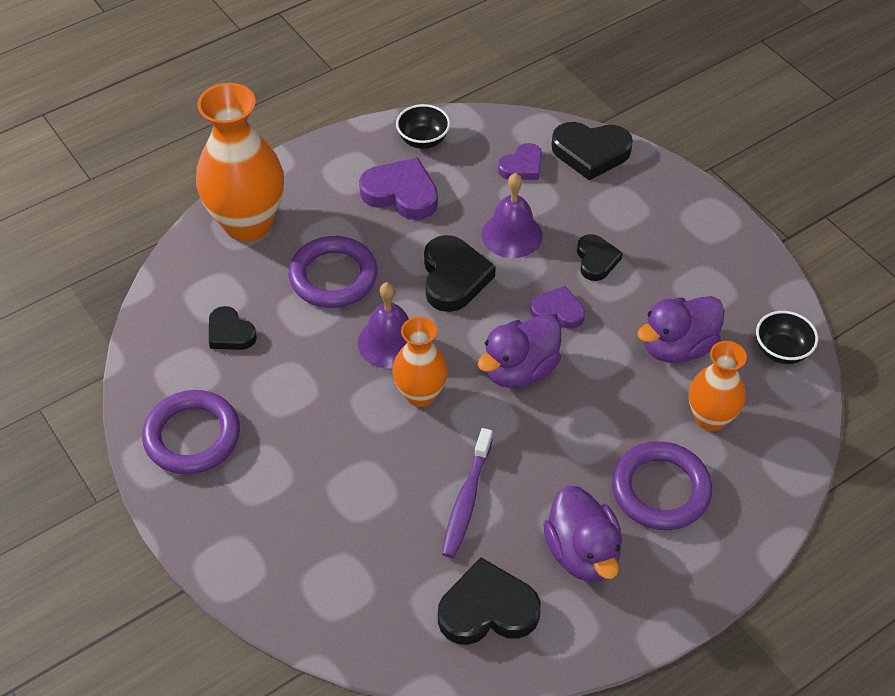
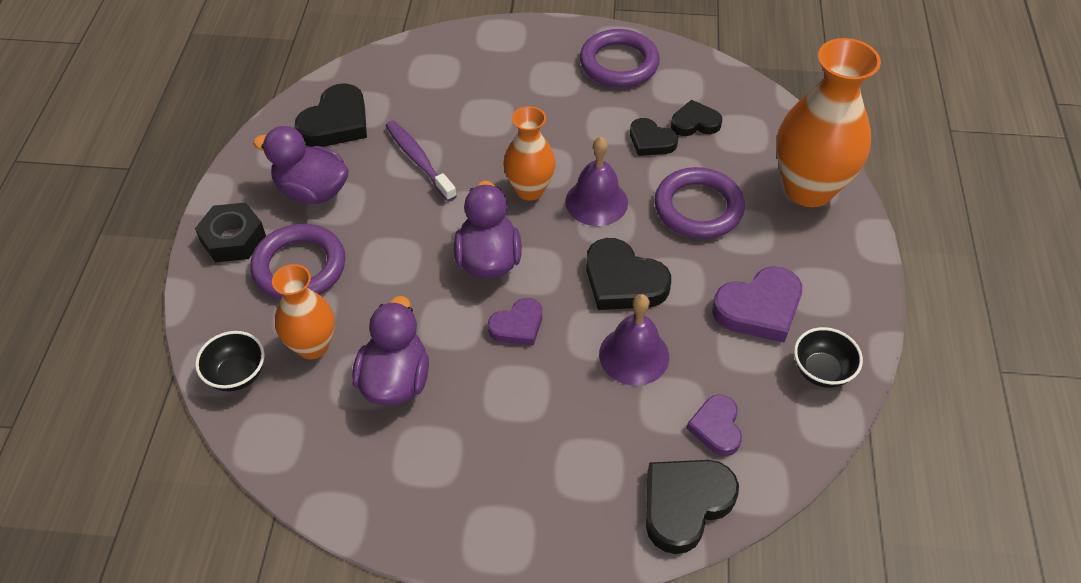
camera: 130 degrees right, 0 degrees up
(596, 260) = (543, 396): black heart -> black heart (651, 141)
(690, 565) = (233, 239): none -> black nut
(781, 351) = (306, 455): black bowl -> black bowl (237, 375)

